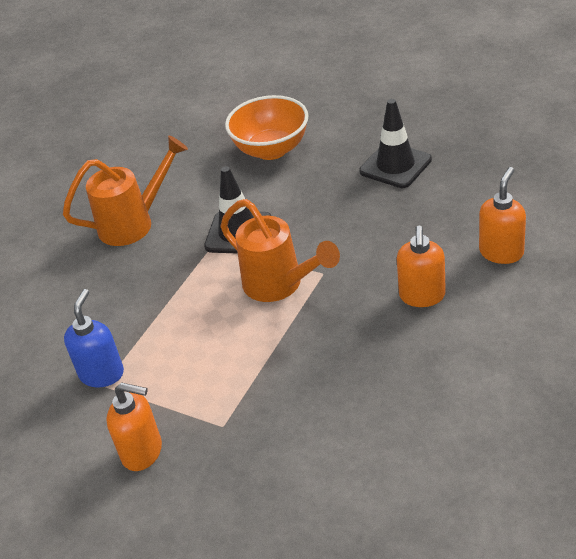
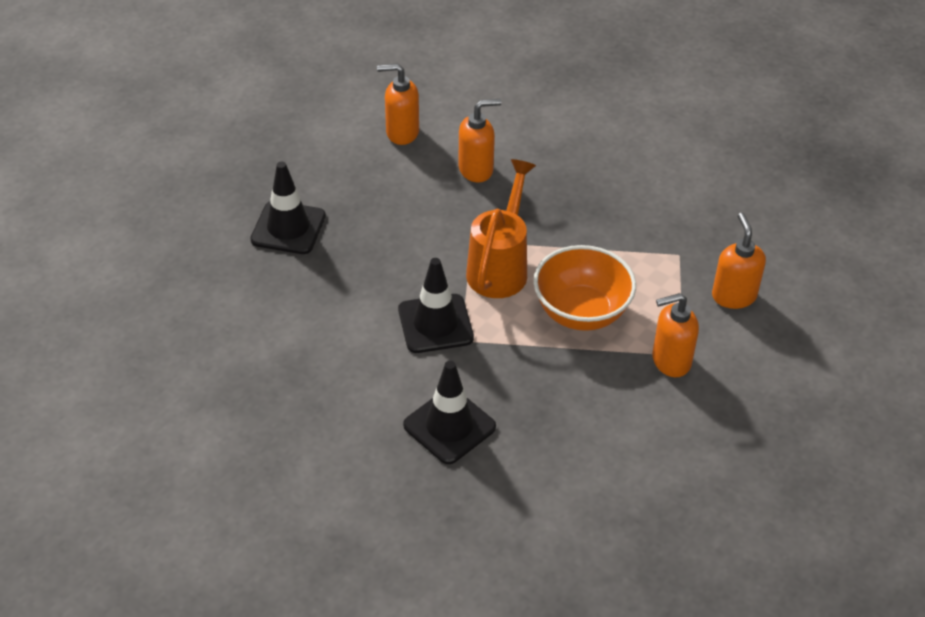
camera: 120 degrees left, 5 degrees up
(102, 374) = (670, 361): blue soap dispenser -> orange soap dispenser
(135, 223) = (449, 426): orange watering can -> black traffic cone
(271, 150) = (279, 342): orange bowl -> orange bowl (581, 312)

